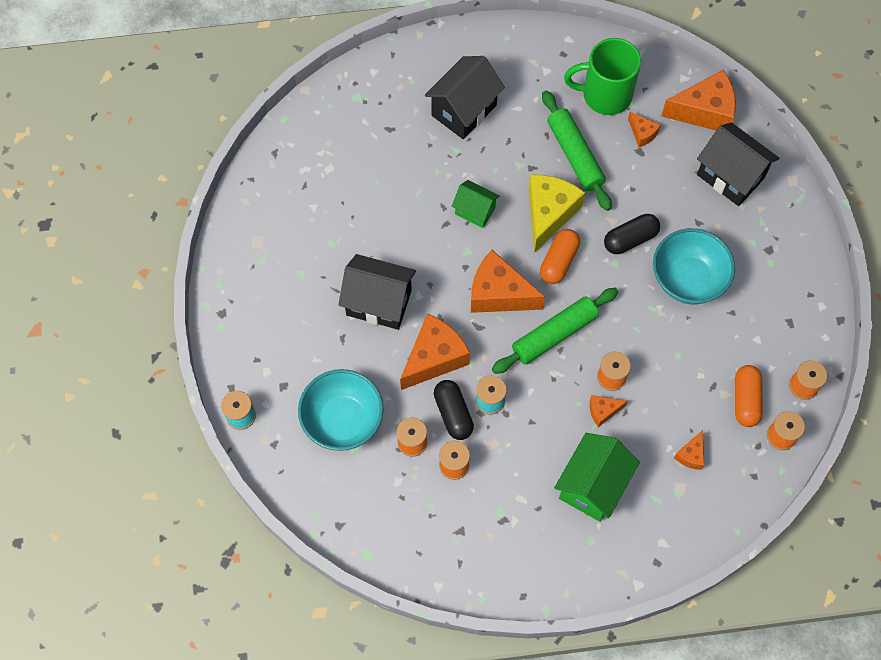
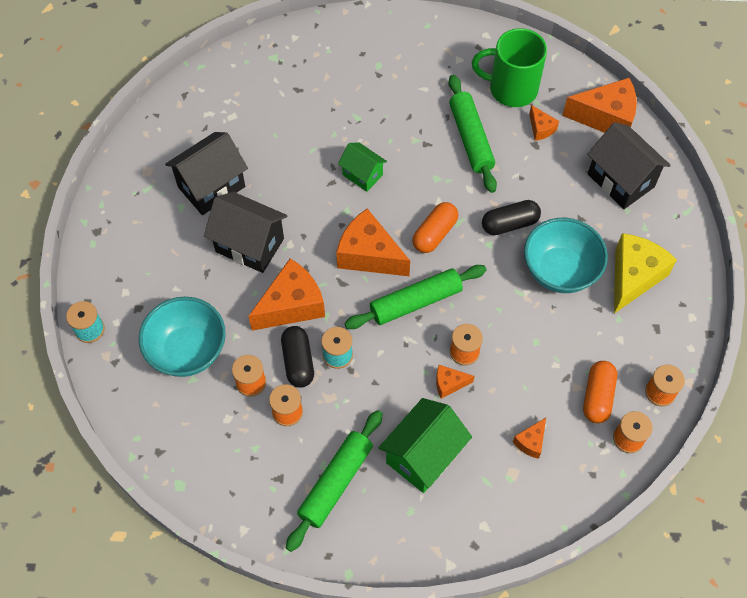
camera: 10 degrees right, 5 degrees down
(464, 110) = (372, 83): black house -> black house (211, 187)
(515, 526) = (335, 482): none -> green rolling pin
(549, 214) = (434, 188): yellow cheese -> yellow cheese (633, 277)

